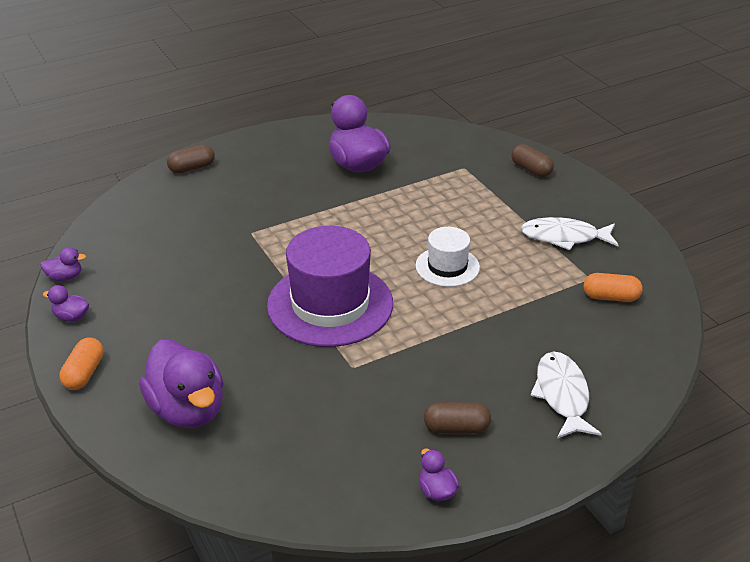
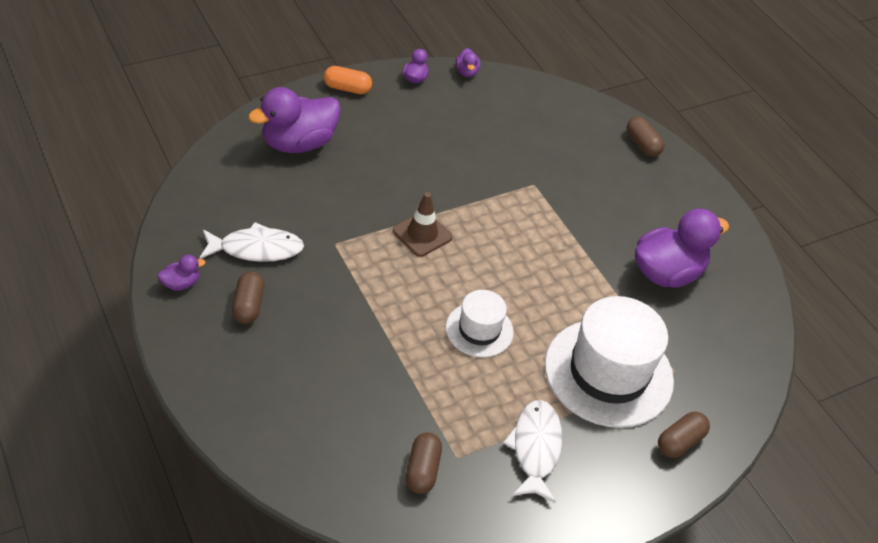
camera: 85 degrees right, 10 degrees up
(330, 304) = (422, 234): purple hat -> brown traffic cone
(475, 199) = (608, 372): none -> white hat
(562, 395) = (276, 392): white fish -> white fish (256, 249)
(610, 297) = (422, 470): orange capsule -> brown capsule

